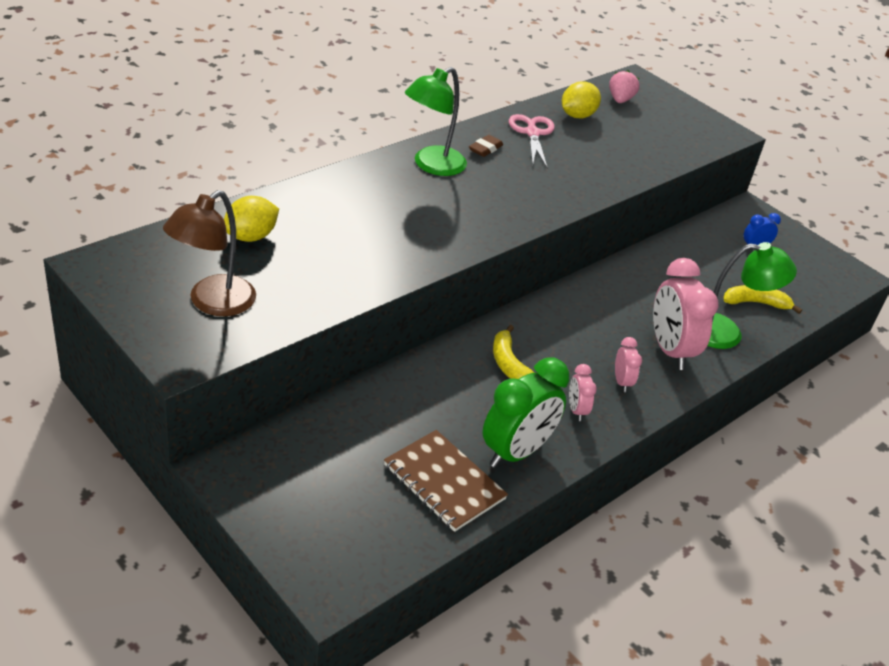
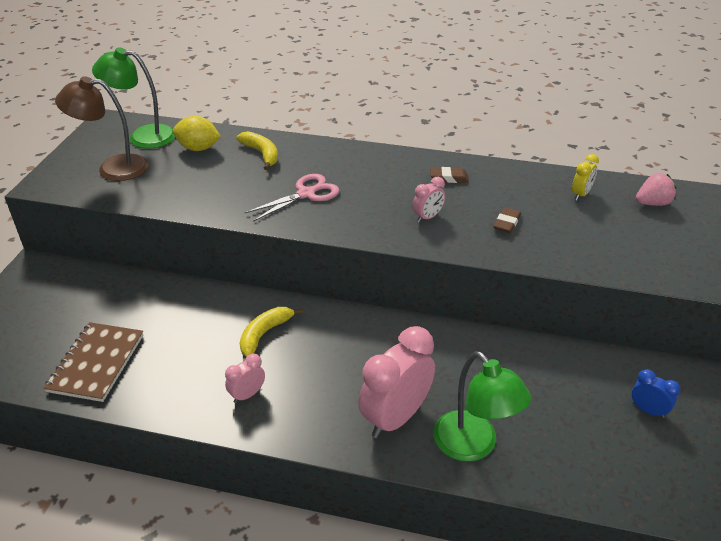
camera: 60 degrees right, 0 degrees up
(432, 165) = (386, 168): green lamp -> green lamp (143, 136)
(516, 452) = (163, 384): green clock -> none
(532, 133) = (511, 187): pink scissors -> pink scissors (306, 194)
(577, 115) = (580, 194): yellow lemon -> yellow clock
(577, 162) = (506, 223): none -> brown eraser
(622, 382) = (314, 406): pink clock -> pink clock (427, 217)
(755, 303) = (553, 449): yellow banana -> yellow banana (262, 154)

